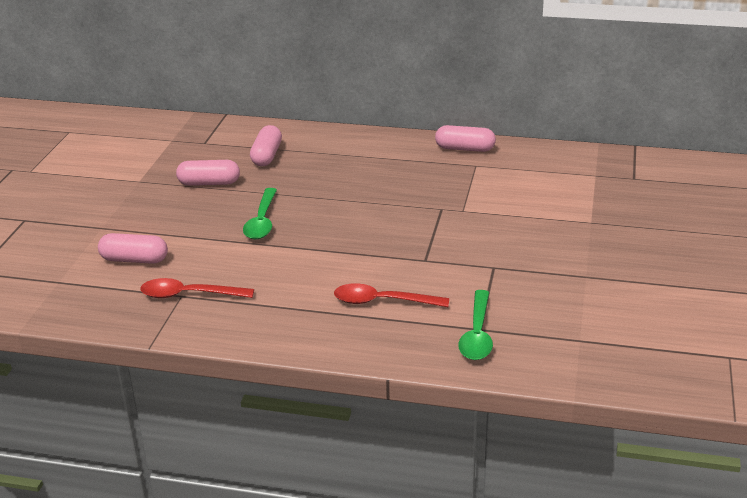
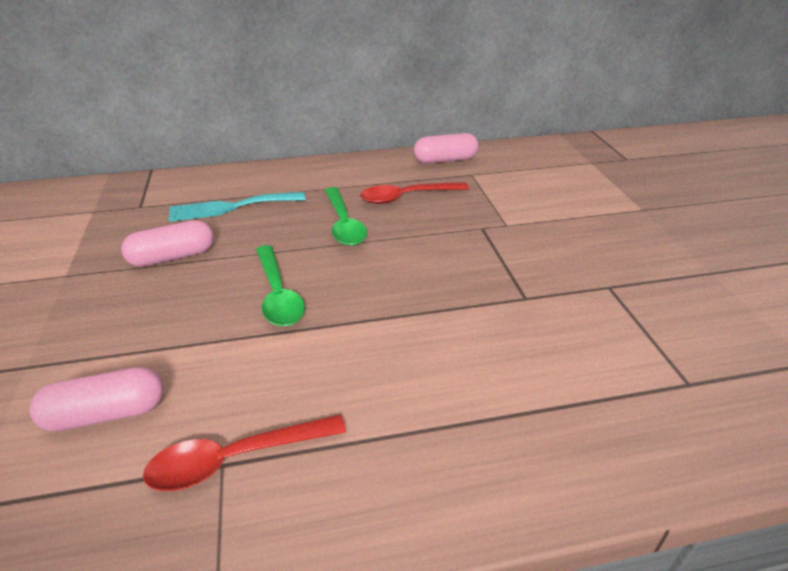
camera: 25 degrees left, 5 degrees up
(267, 156) = (231, 207): pink capsule -> turquoise fork
(382, 301) = (532, 378): red spoon -> red spoon (406, 197)
(477, 334) = (696, 394): green spoon -> green spoon (344, 224)

